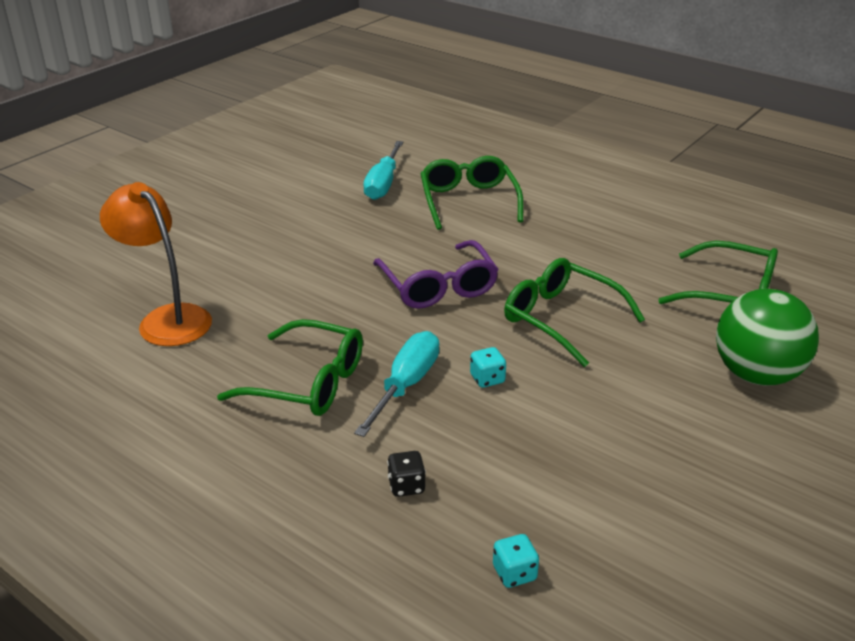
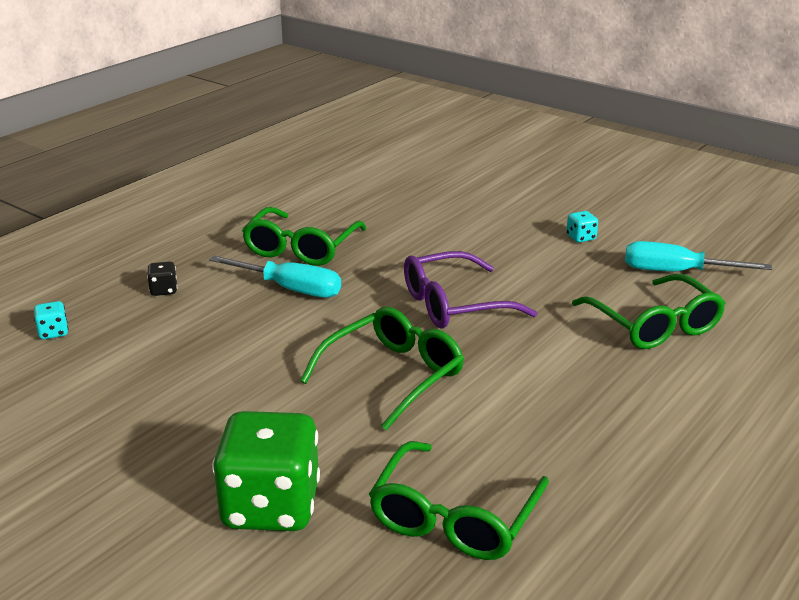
camera: 90 degrees right, 5 degrees down
(167, 319) = (395, 190): orange lamp -> none
(468, 201) = (654, 325): green glasses -> green glasses turned 75 degrees clockwise
(487, 379) = (292, 328): turquoise dice -> turquoise dice (581, 238)
(756, 375) = (270, 507): green ball -> green dice

